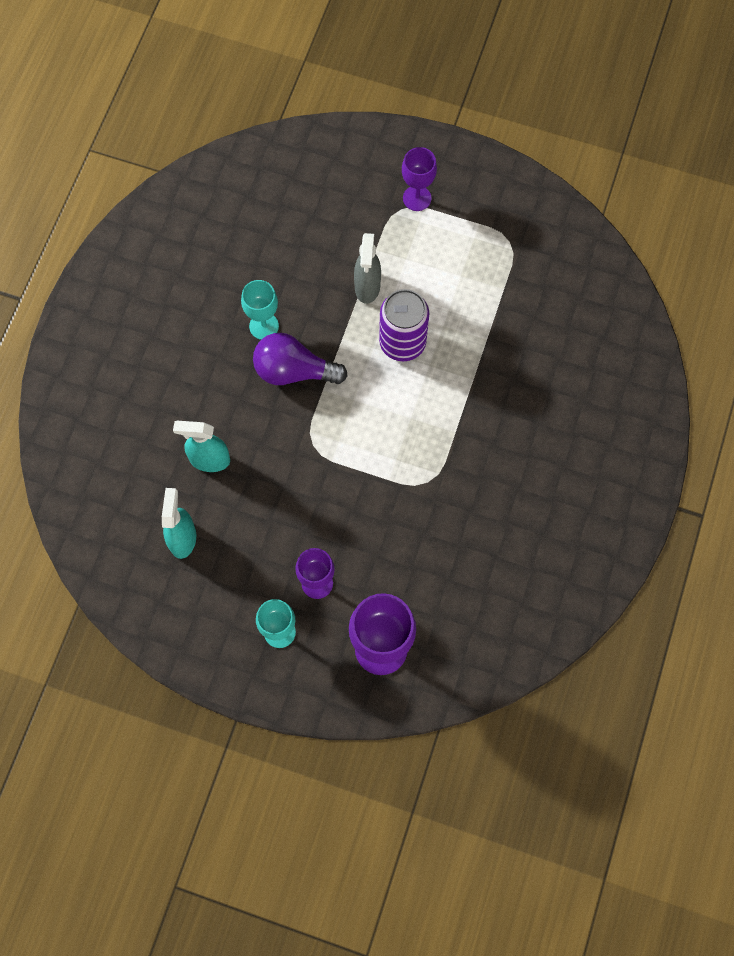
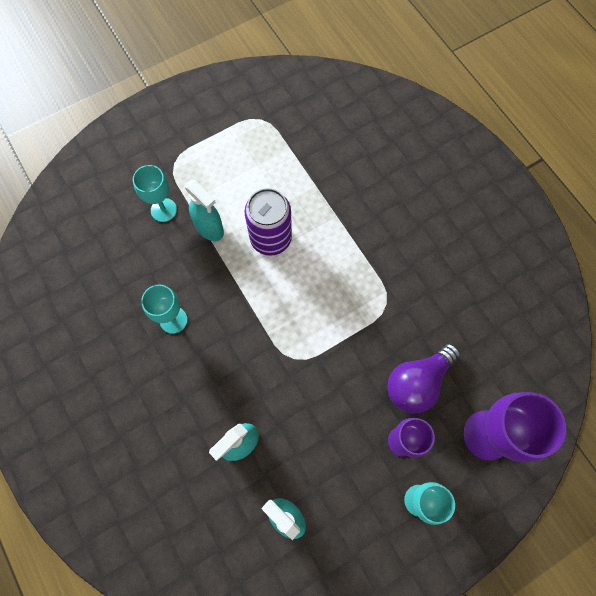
camera: 50 degrees left, 0 degrees up
(293, 371) = (226, 327): purple light bulb -> purple light bulb (417, 382)
(351, 238) = (163, 210): none -> turquoise goblet
(367, 287) = (209, 228): grey spray bottle -> turquoise spray bottle
(417, 198) = (176, 147): purple goblet -> none

